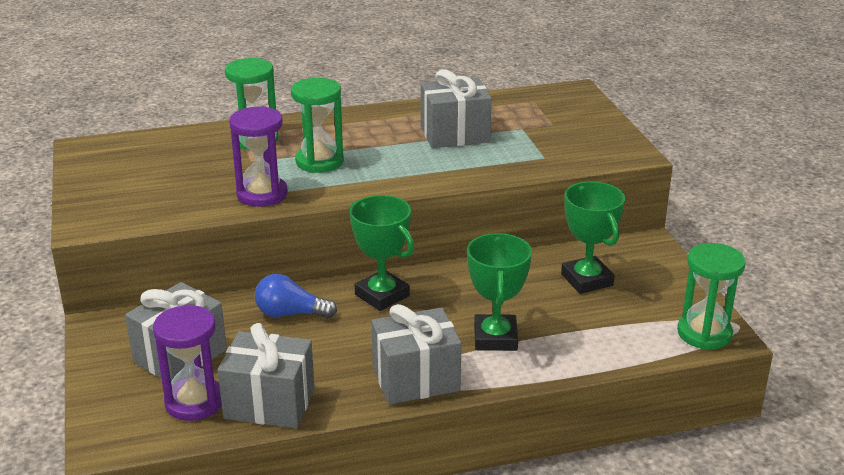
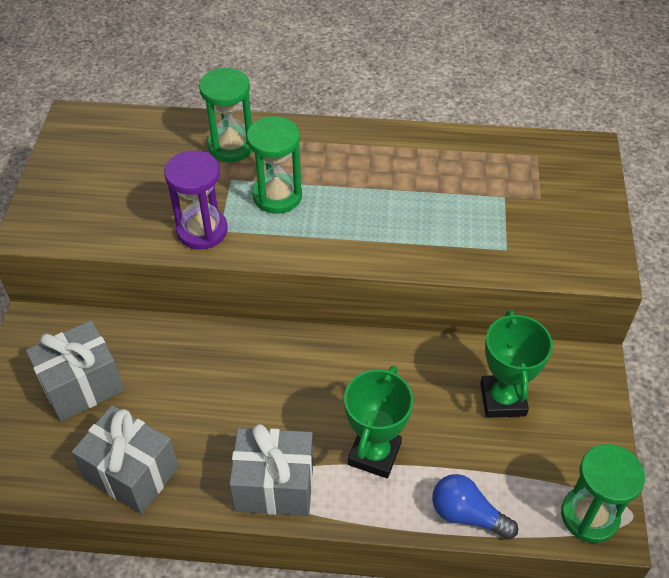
camera: 20 degrees right, 20 degrees up
(194, 402) = (69, 449): purple hourglass -> none
(291, 314) = (200, 360): blue light bulb -> blue light bulb (467, 515)
(382, 295) = (293, 360): green trophy -> none
(455, 134) = (429, 188): grey gift -> none

